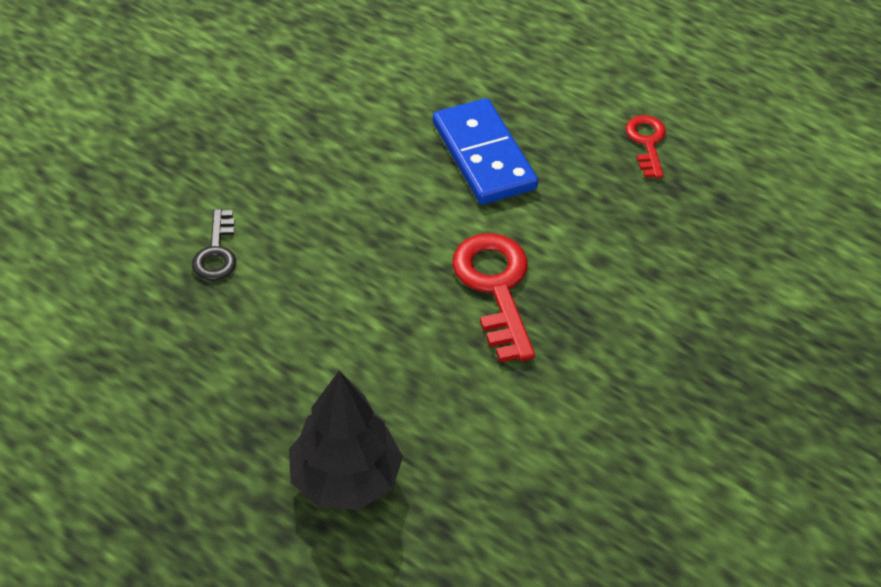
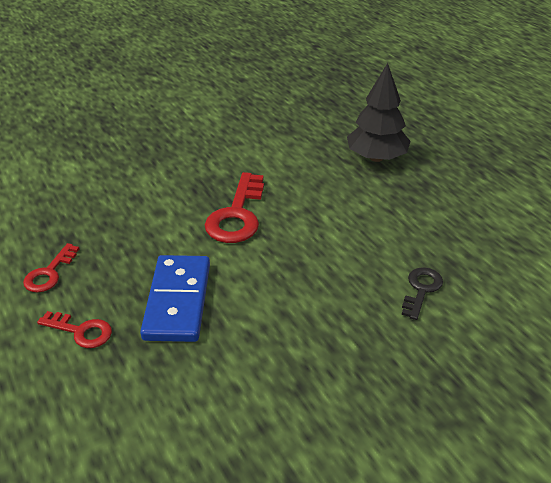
camera: 155 degrees left, 10 degrees down
(554, 99) = (81, 331): none -> red key

